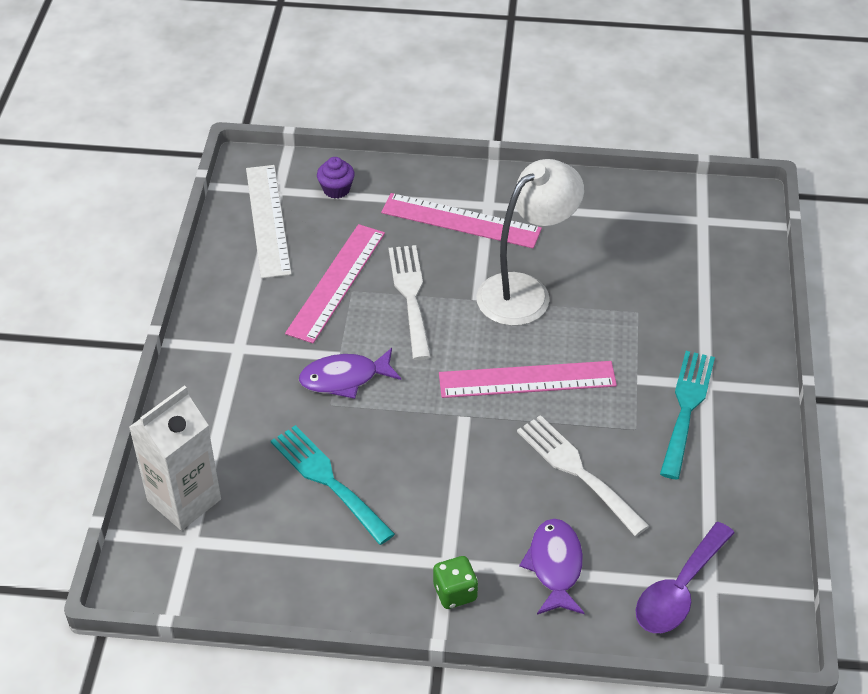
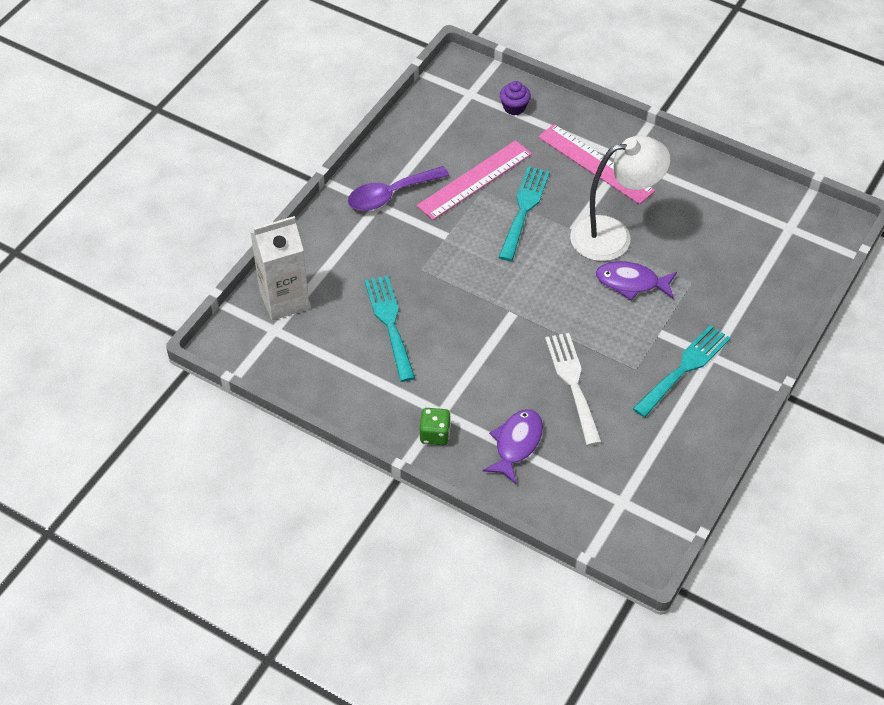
camera: 25 degrees right, 5 degrees up
(268, 220) = (450, 115): white ruler -> none
(344, 378) = (441, 254): purple fish -> purple fish (631, 283)
(410, 296) = (524, 209): white fork -> turquoise fork
(527, 380) = (575, 303): pink ruler -> none
(678, 590) = (596, 496): purple spoon -> purple spoon (390, 195)

